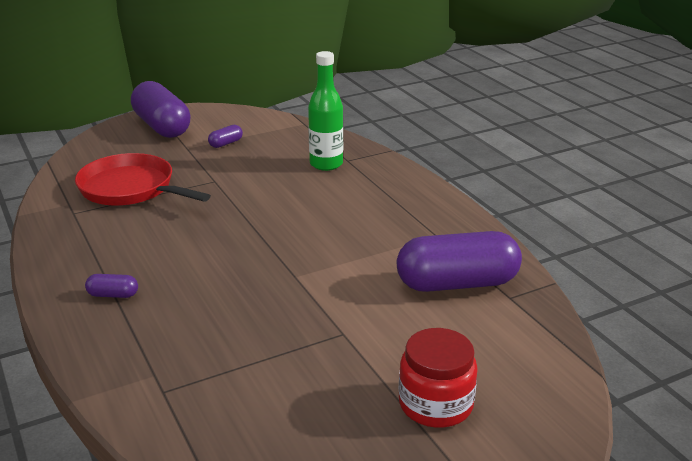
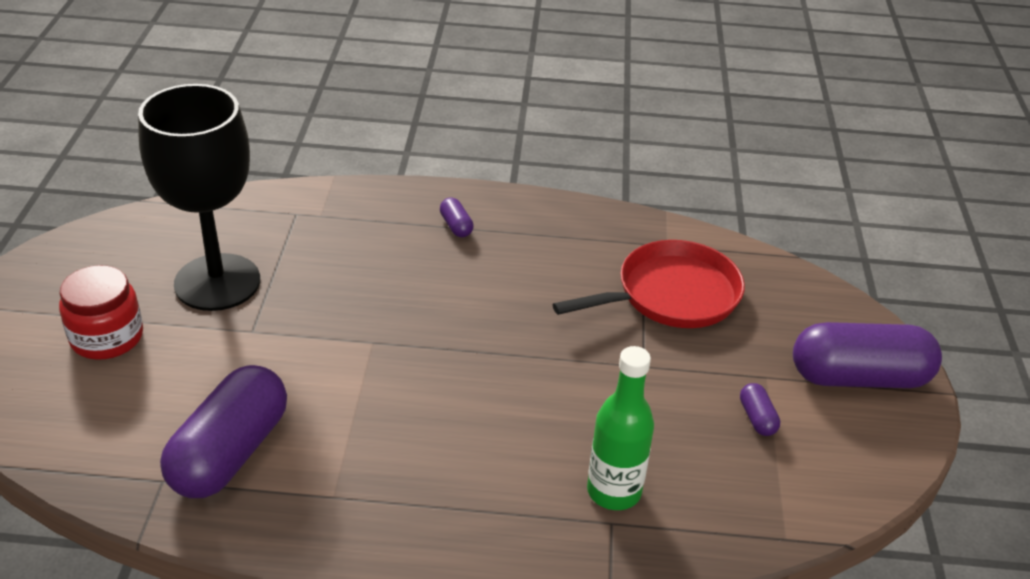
camera: 120 degrees right, 10 degrees up
(113, 295) = (456, 226): purple capsule -> purple capsule turned 60 degrees counterclockwise
(307, 383) = (217, 282): none -> black goblet

